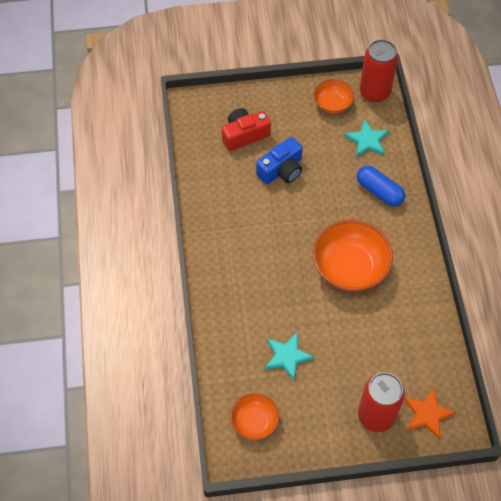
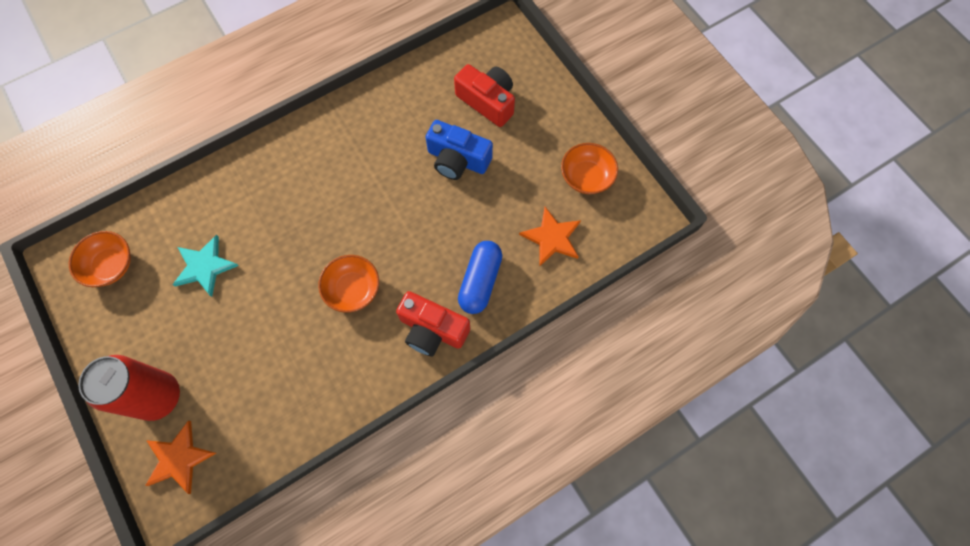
camera: 65 degrees right, 10 degrees up
(350, 267) = (352, 289): orange bowl -> orange bowl, size x0.57
(367, 140) = (552, 238): turquoise star -> orange star
(374, 92) = (633, 218): red can -> none
(401, 231) = (432, 330): none -> red camera

